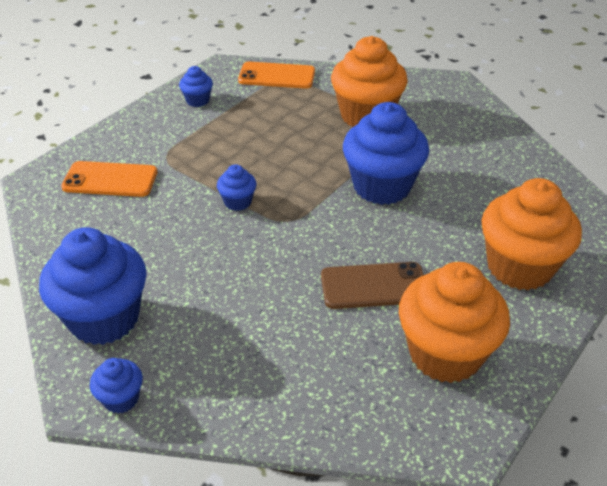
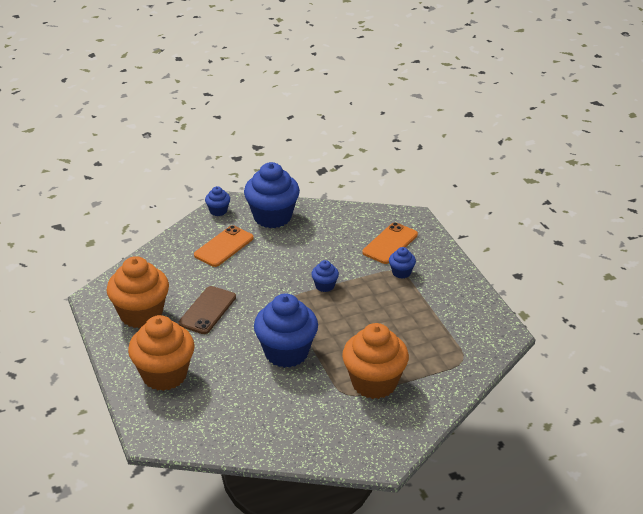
camera: 120 degrees right, 5 degrees down
(197, 100) = (460, 305): blue cupcake -> blue cupcake (401, 272)
(277, 76) = (469, 357): orange phone -> orange phone (224, 246)

